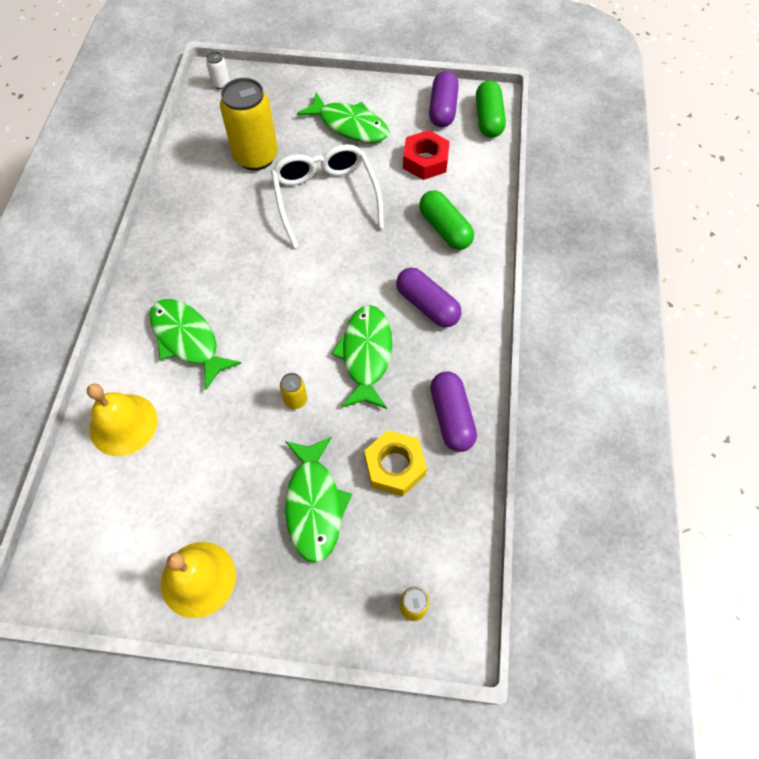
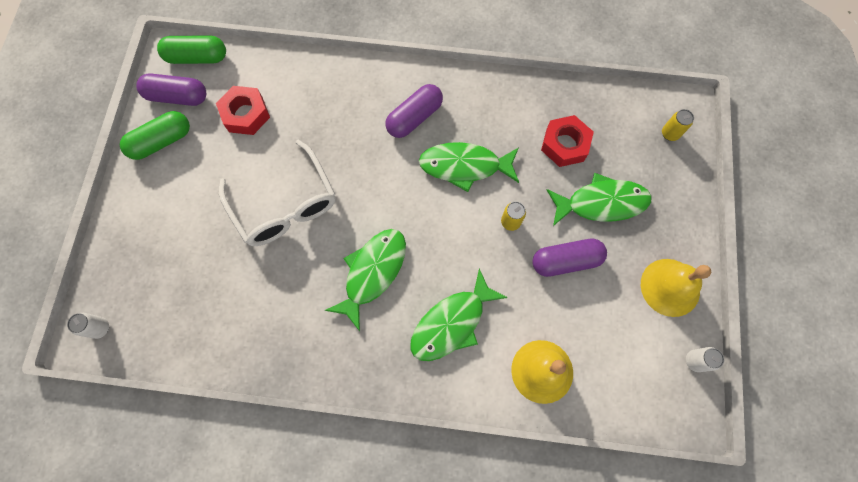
camera: 90 degrees left, 10 degrees up
(104, 597) = (694, 361): none -> white can
(256, 157) = (222, 278): yellow can -> none
(325, 197) = (285, 205): white glasses -> white glasses turned 105 degrees counterclockwise
(350, 125) = (188, 184): green fish -> green fish (373, 272)
(394, 466) = (565, 145): yellow nut -> red nut
(444, 229) = (331, 101): green capsule -> green capsule (161, 141)
(451, 417) = (520, 103): purple capsule -> purple capsule (566, 261)

